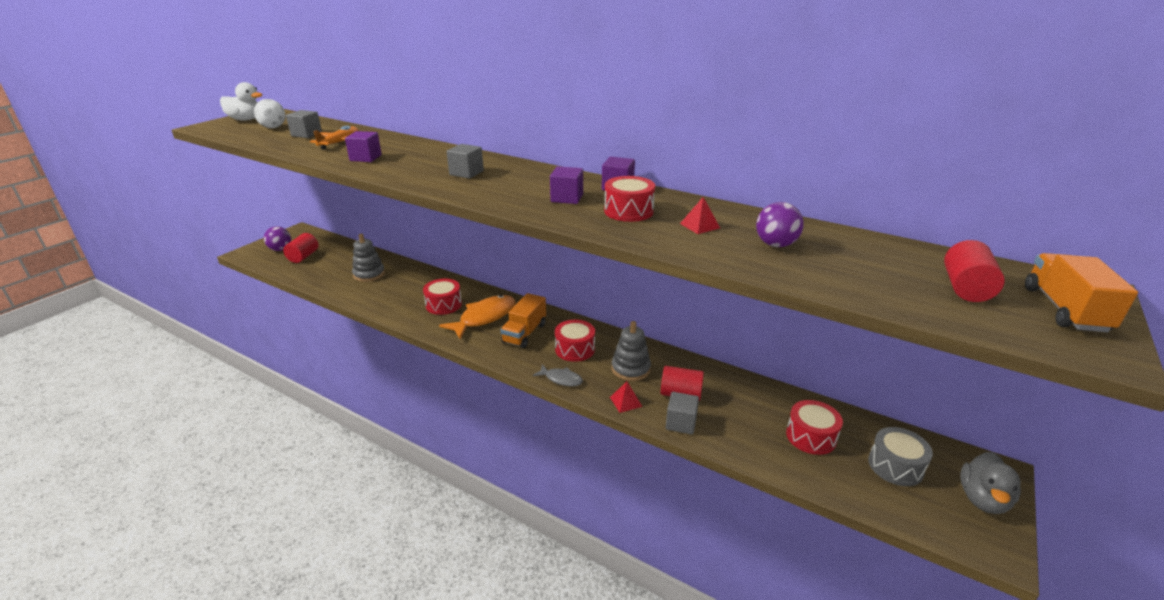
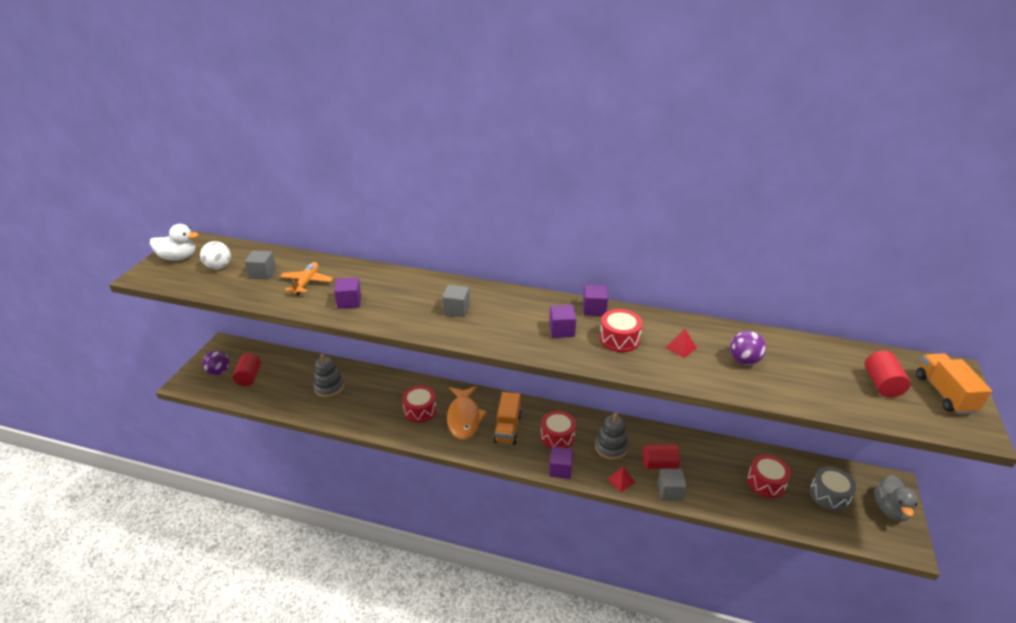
camera: 15 degrees left, 5 degrees up
(484, 317) = (464, 418): orange fish -> orange fish turned 150 degrees clockwise
(561, 379) = (560, 469): grey fish -> purple cube

